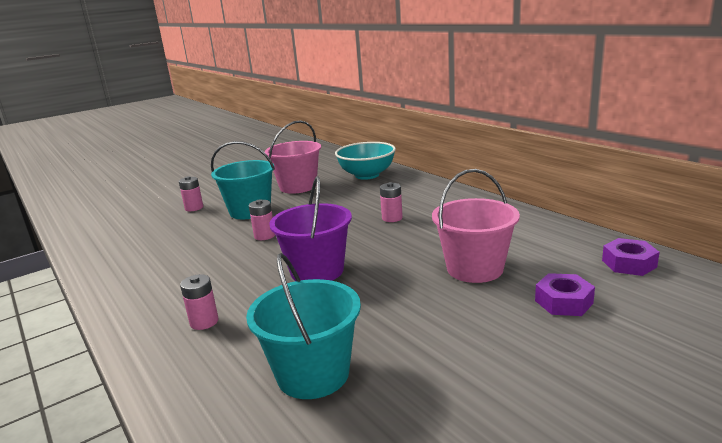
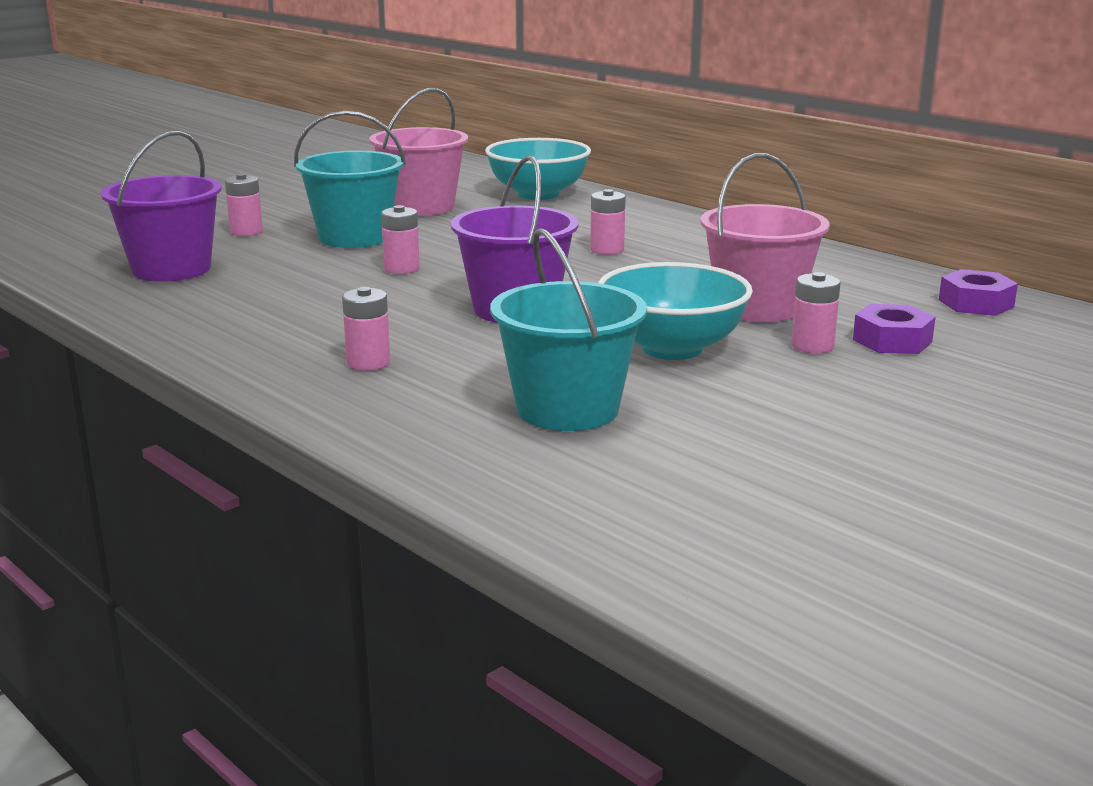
camera: 10 degrees left, 0 degrees up
(137, 238) = (171, 269): none -> purple bucket
(406, 309) = (672, 348): none -> turquoise bowl
(504, 307) = (812, 346): none -> pink battery

